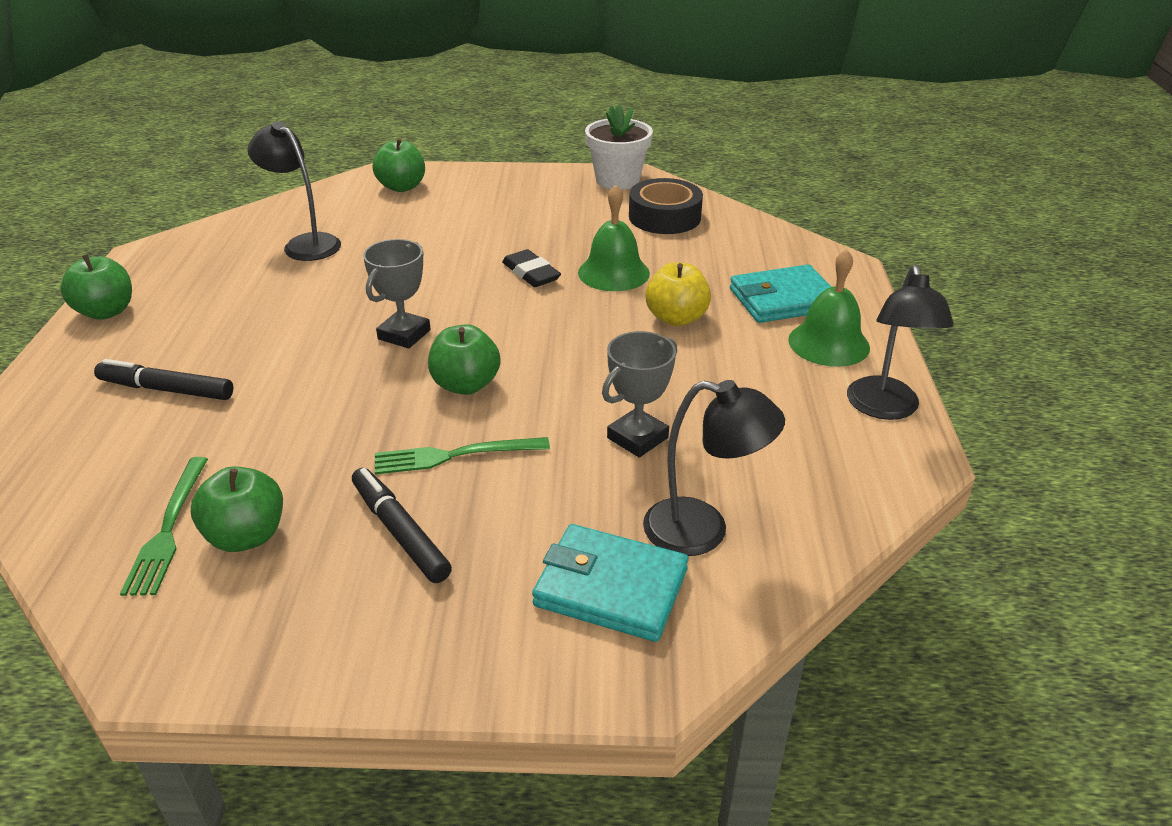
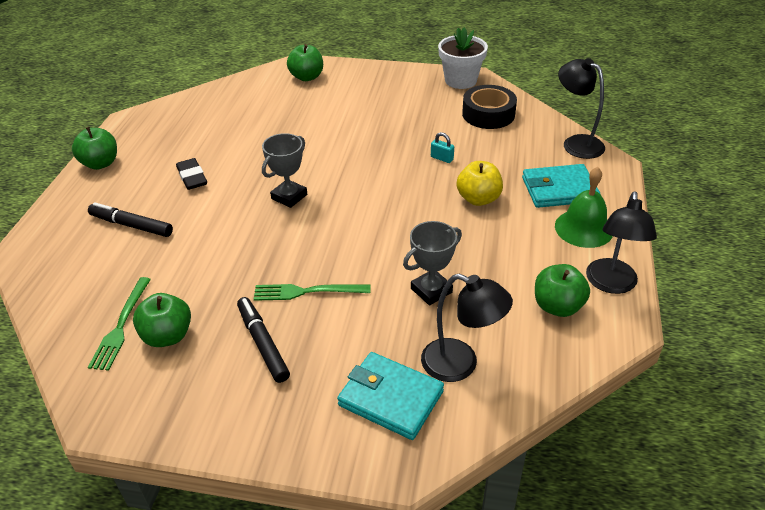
camera: 10 degrees right, 5 degrees up
(305, 244) = (234, 119): black lamp -> black lamp (576, 143)
(466, 385) = (323, 239): green apple -> green apple (557, 306)
(531, 273) = (383, 154): black eraser -> black eraser (192, 177)
(613, 273) = (442, 158): green bell -> turquoise padlock

